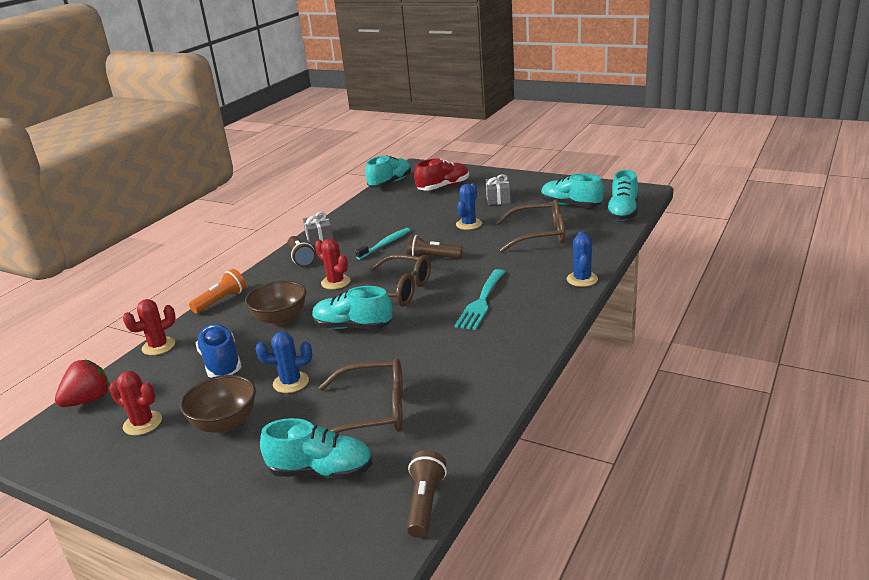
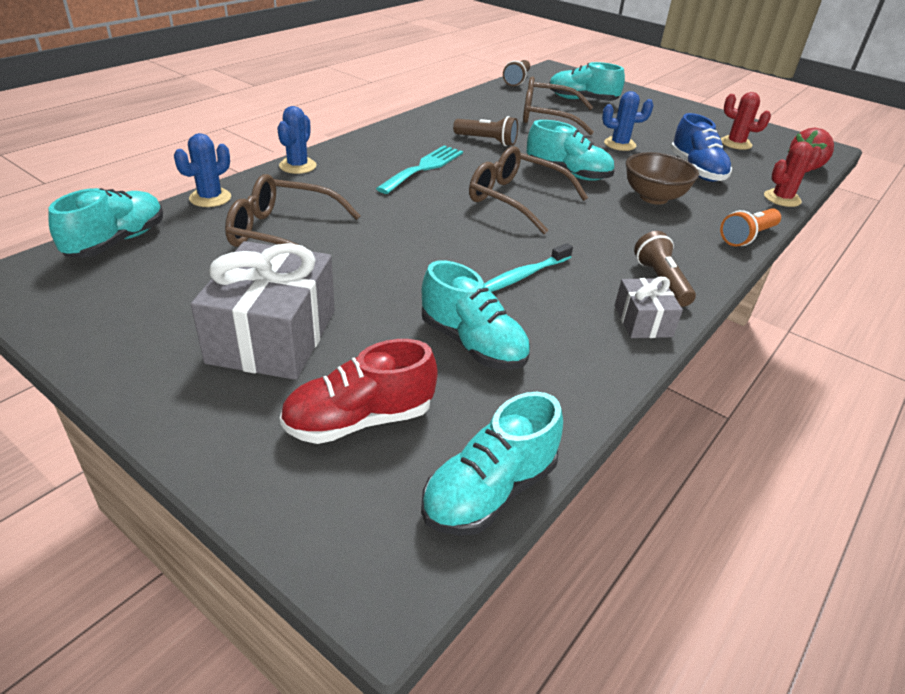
camera: 175 degrees left, 10 degrees up
(225, 424) = (664, 131): brown bowl -> none
(335, 282) = (596, 228): red cactus -> none
(432, 258) = (457, 233): brown flashlight -> brown flashlight (487, 141)
(469, 224) = (371, 283): blue cactus -> blue cactus (210, 198)
(498, 199) = (273, 336): grey gift -> grey gift, size x1.93
(570, 205) = (169, 279): turquoise shoe -> turquoise shoe (473, 344)

